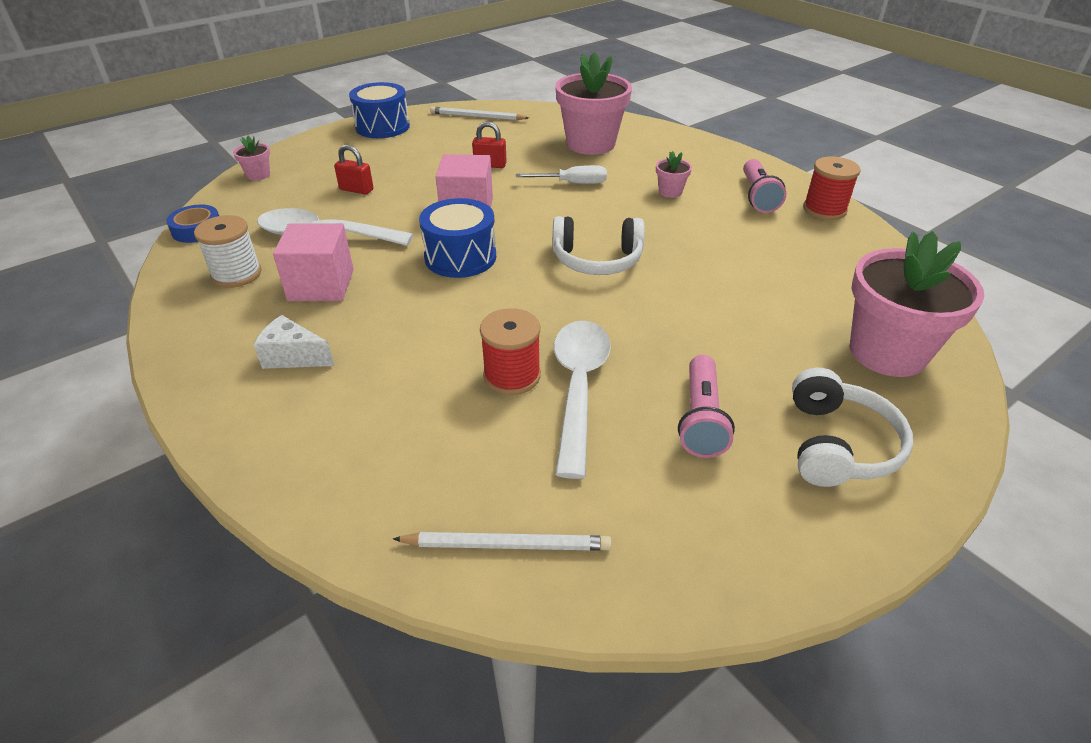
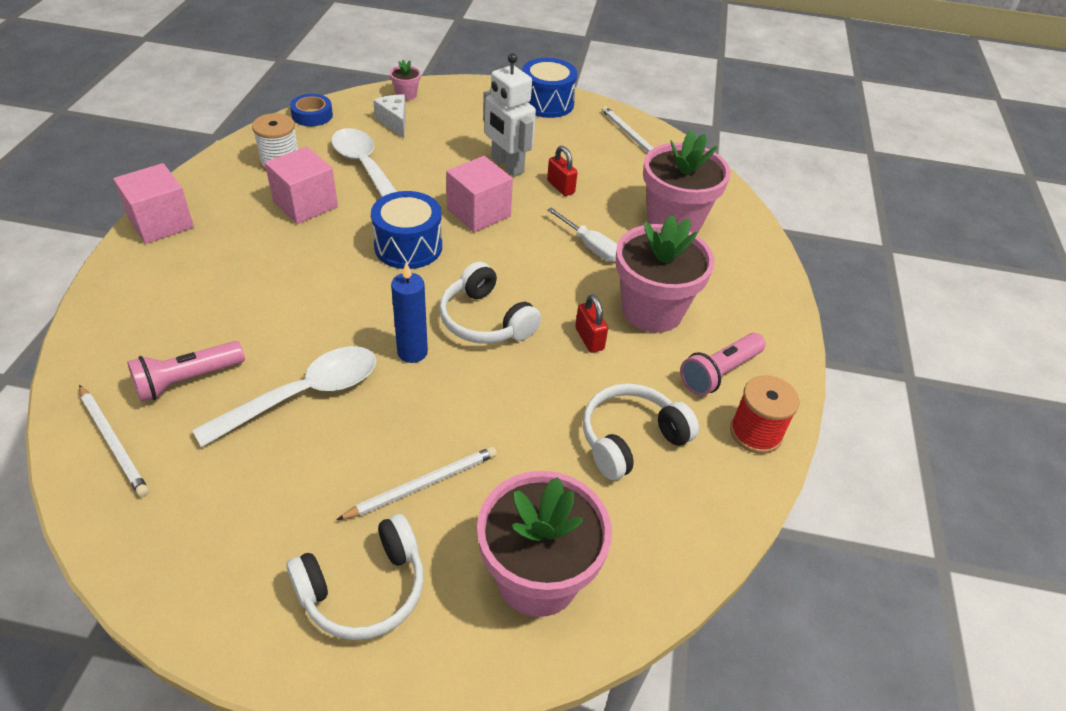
camera: 45 degrees right, 5 degrees up
(205, 384) = (161, 223): none -> pink cube
(293, 357) = (218, 241): white cheese -> white cheese (394, 122)
(356, 190) = (440, 146): red padlock -> red padlock (589, 339)
(429, 174) = (507, 165): none -> white robot
(512, 376) = (287, 352): red spool -> none
(592, 309) = (412, 352): none -> blue candle
(670, 192) = (652, 310): pink flower pot -> pink flower pot, size x2.32
(701, 419) = (325, 484): pink flashlight -> pink flashlight (187, 380)
(748, 366) = (423, 484): none -> white pencil
(787, 255) = (631, 439): none -> white headphones

